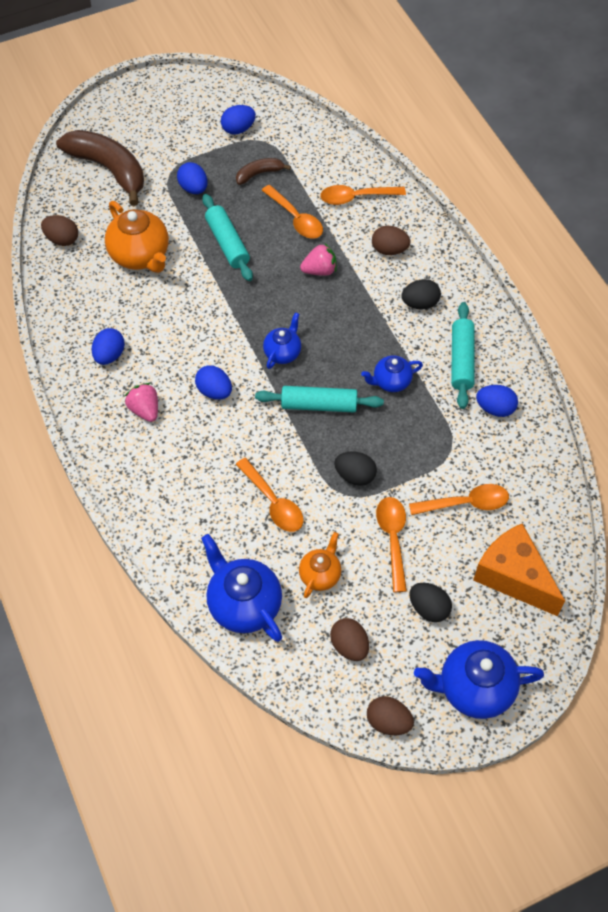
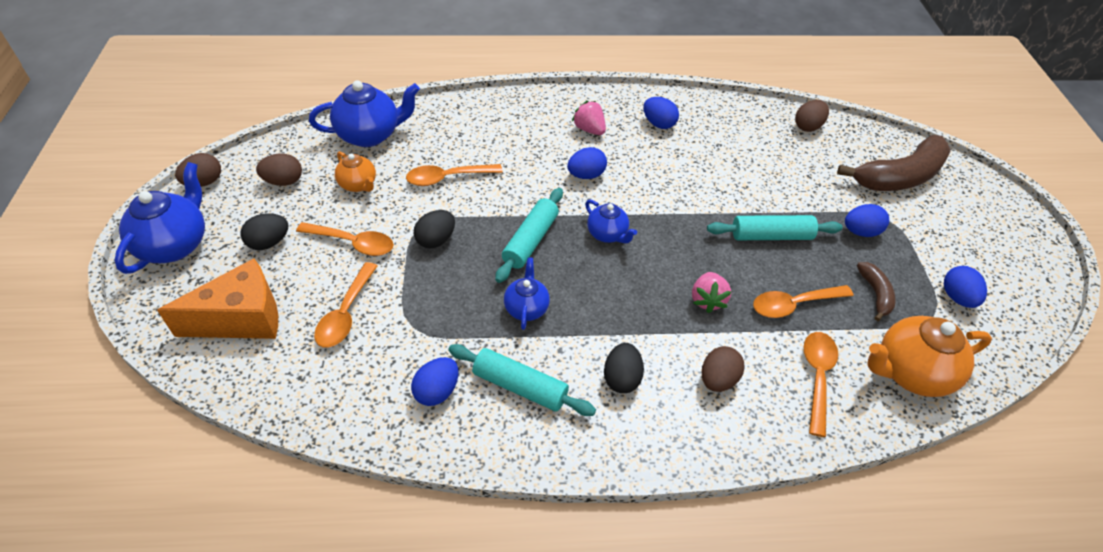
camera: 110 degrees right, 10 degrees down
(140, 256) = (772, 170): orange teapot -> orange teapot (910, 372)
(145, 410) = (589, 130): pink strawberry -> pink strawberry turned 120 degrees counterclockwise

